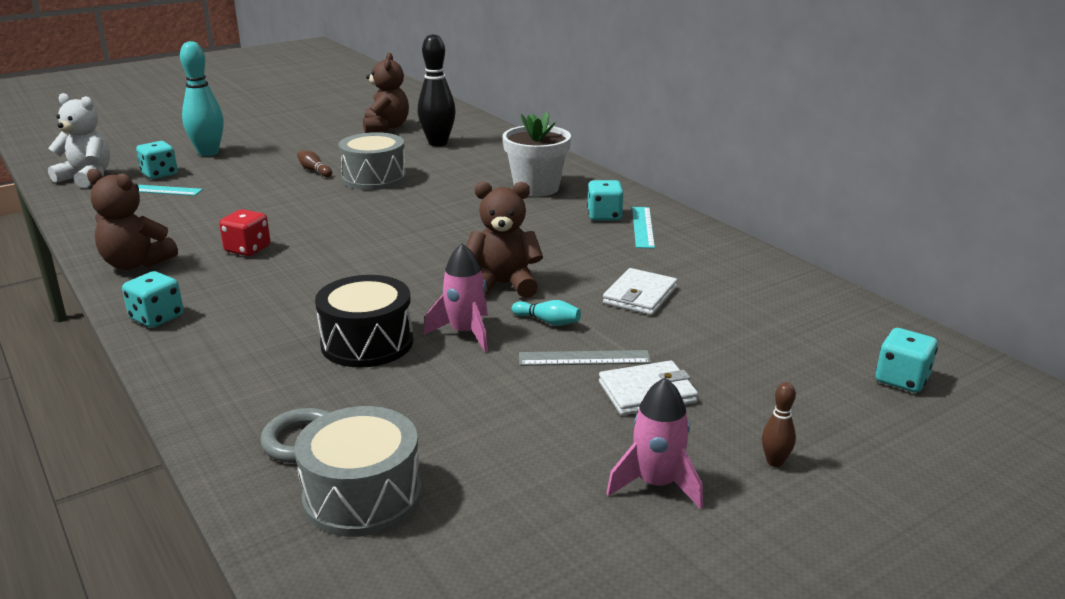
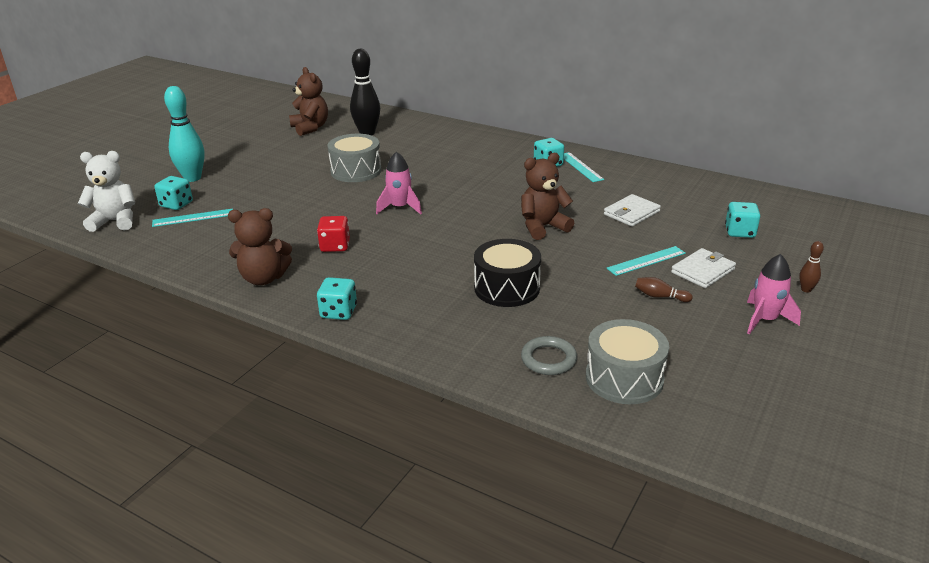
camera: 25 degrees left, 5 degrees up
(314, 170) = (301, 174): brown bowling pin -> brown bowling pin (660, 296)
(465, 333) = (559, 265): pink rocket -> pink rocket (400, 208)
(536, 188) = (480, 154): white flower pot -> none
(548, 321) = (598, 244): turquoise bowling pin -> none
(584, 358) = (646, 261): grey ruler -> turquoise ruler
(640, 295) = (631, 213): white wallet -> white wallet turned 45 degrees clockwise
(902, 380) = (816, 226): turquoise dice -> turquoise dice (740, 232)

